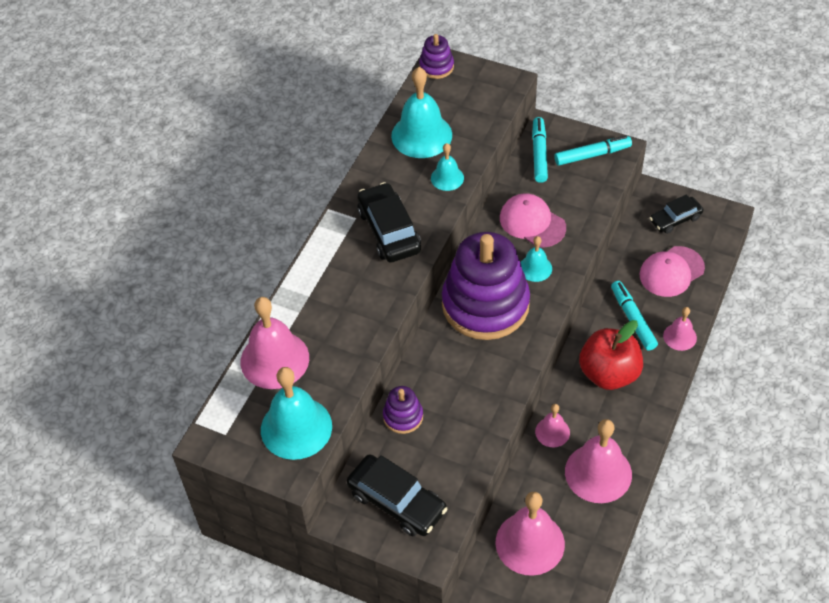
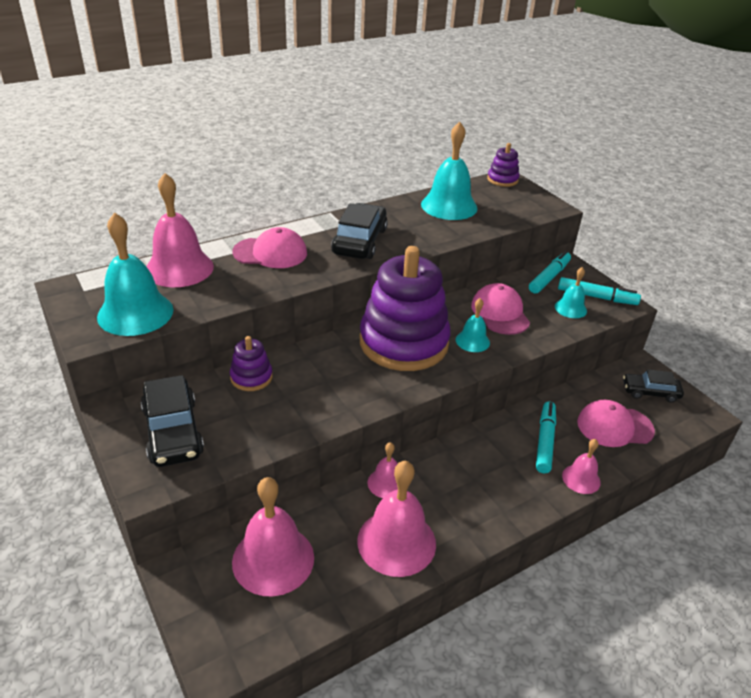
camera: 30 degrees right, 15 degrees down
(330, 292) = (270, 253): none -> pink cap
(447, 178) = (441, 234): turquoise bell -> turquoise bell (570, 308)
(609, 373) = (483, 469): red apple -> none

